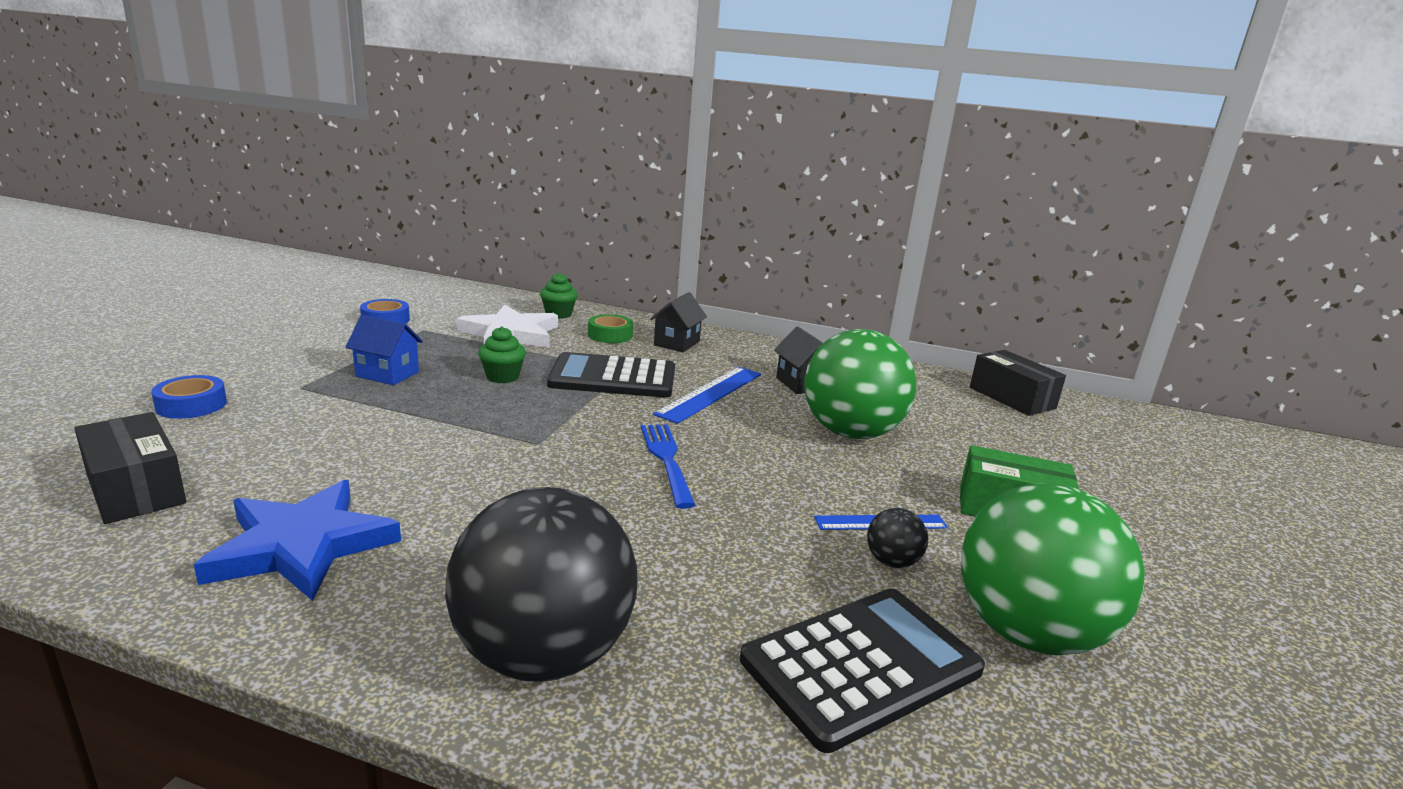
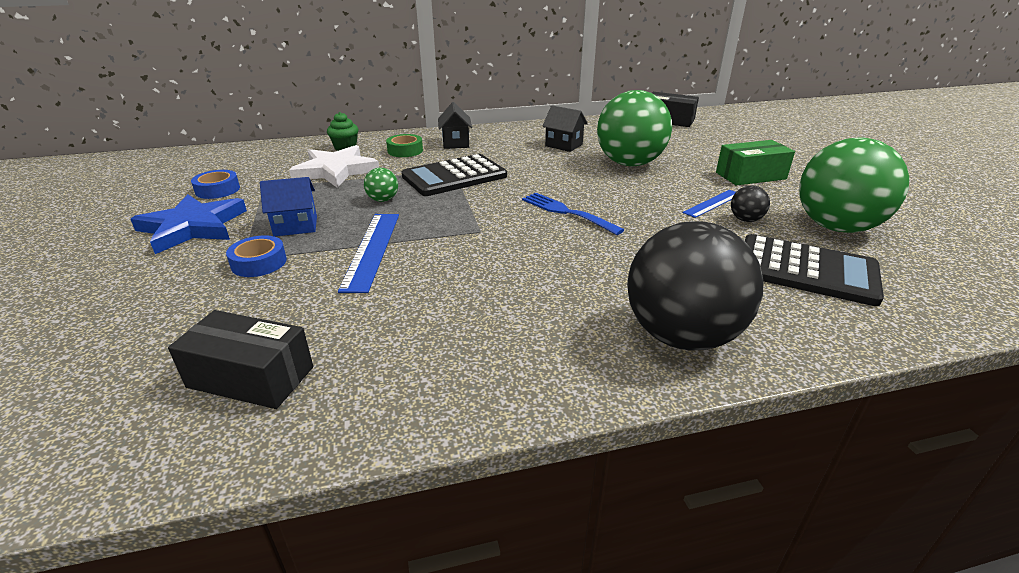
camera: 30 degrees left, 10 degrees up
(191, 405) = (173, 305): blue tape -> blue tape (259, 263)
(302, 545) = (449, 351): blue star -> blue star (193, 227)
(502, 377) = (383, 200): green cupcake -> green ball
(710, 393) = (526, 167): blue ruler -> blue ruler (371, 249)
(861, 665) = (806, 270): black calculator -> black calculator turned 90 degrees clockwise

